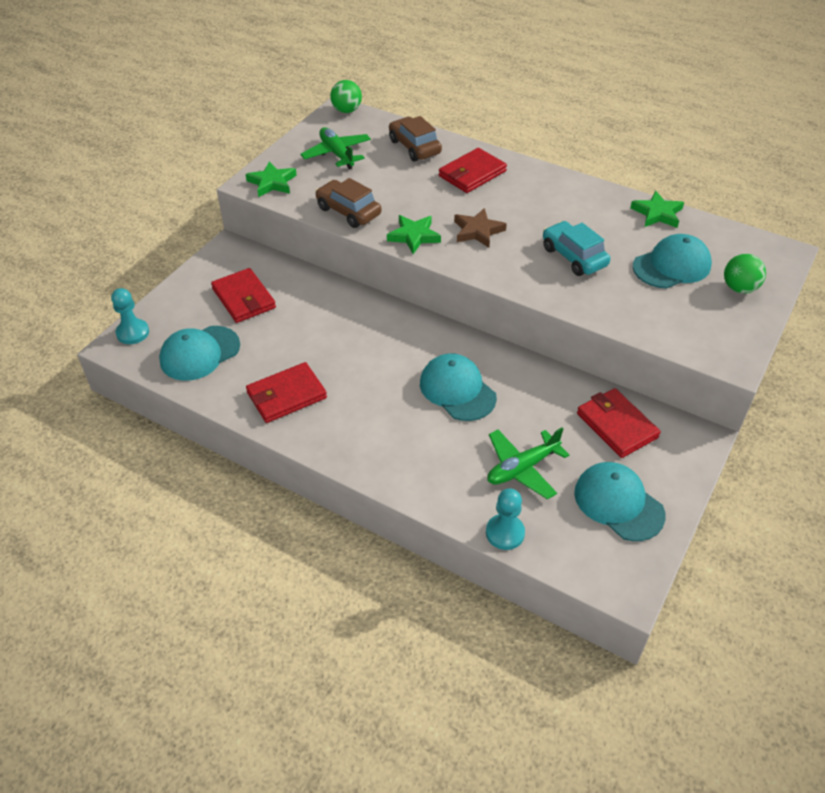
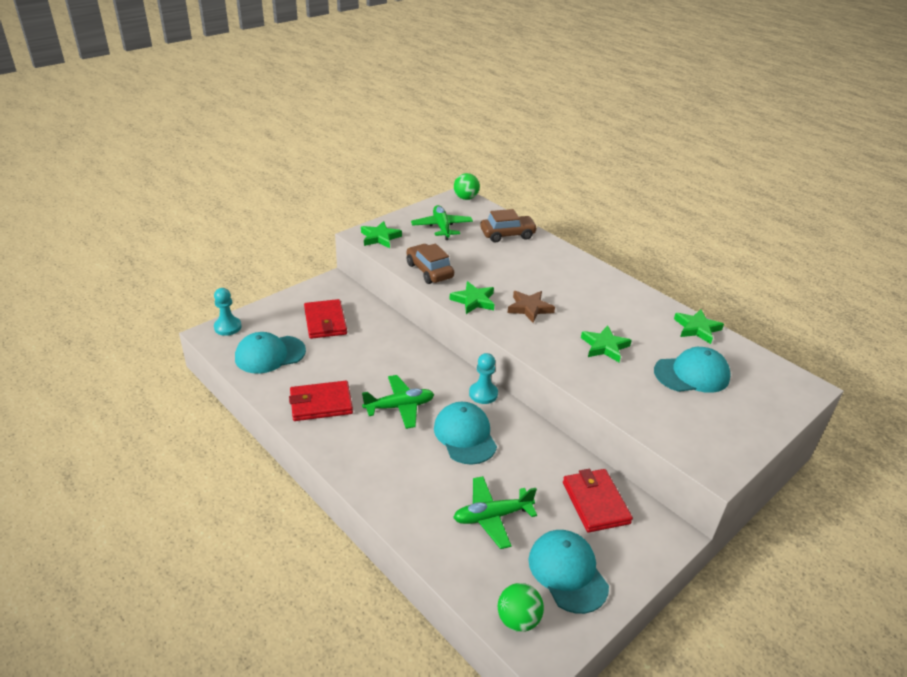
camera: 15 degrees right, 10 degrees down
(374, 376) = (399, 407): none -> green plane
(414, 147) = (507, 235): brown car -> brown car turned 90 degrees clockwise
(472, 174) = (546, 264): red wallet -> none
(505, 533) = (451, 568): turquoise pawn -> turquoise pawn (483, 394)
(574, 257) = (604, 346): turquoise car -> green star
(739, 288) = (749, 407): green ball -> green ball (518, 619)

